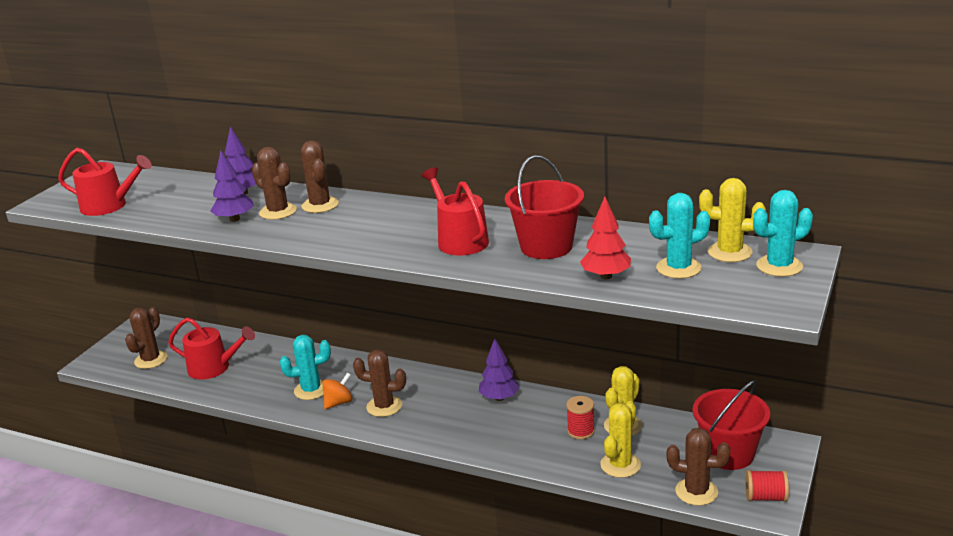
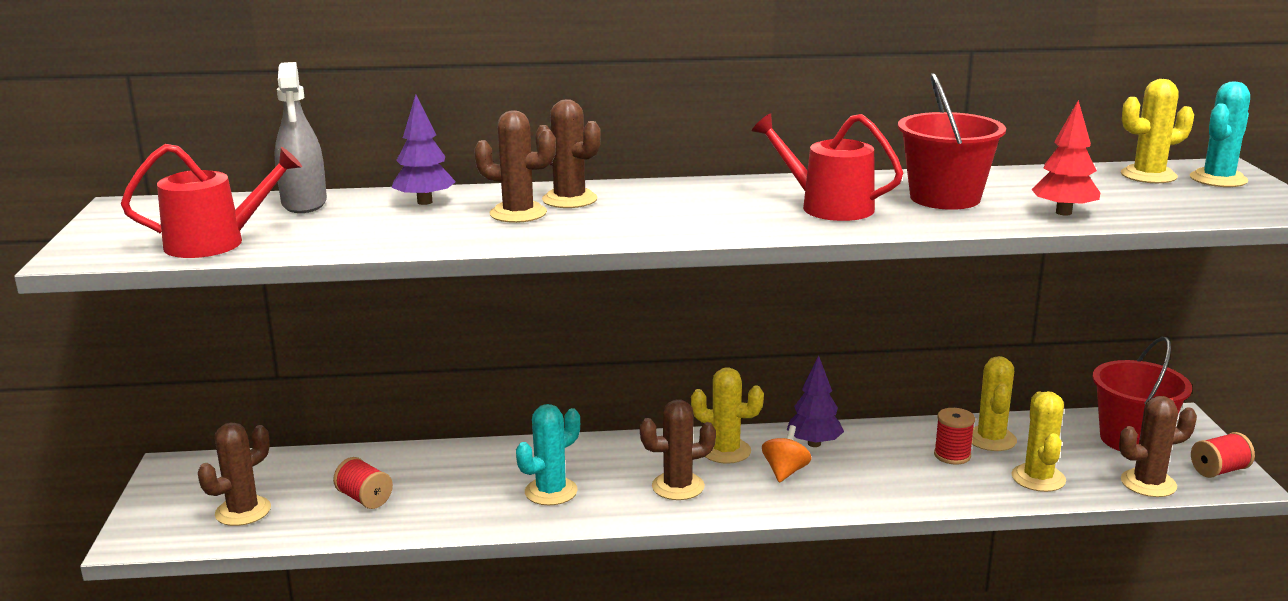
camera: 30 degrees left, 5 degrees down
(151, 360) = (243, 511): brown cactus -> brown cactus turned 45 degrees clockwise
(184, 183) = (304, 203): none -> grey spray bottle
(213, 368) = (364, 498): red watering can -> red spool
(234, 219) = (464, 229): purple tree -> none
(339, 403) = (609, 497): orange spinning top -> orange spinning top (785, 472)
(438, 389) = (726, 451): none -> yellow cactus
(678, 268) = (1124, 195): turquoise cactus -> none

